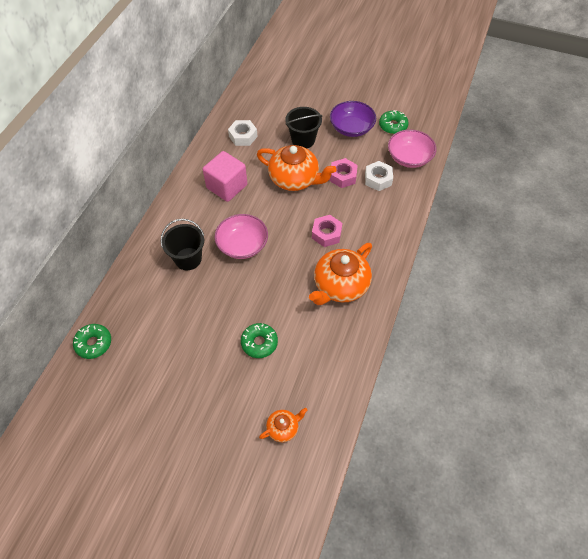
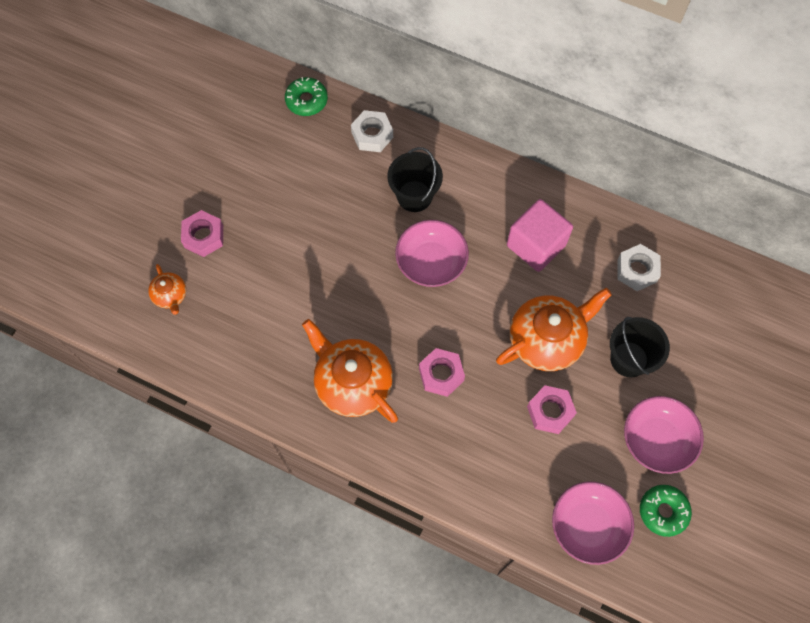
camera: 95 degrees right, 10 degrees up
(226, 409) = (204, 237): none -> pink nut
(259, 343) = (281, 276): green donut -> none
(295, 179) = (547, 340): orange teapot -> orange teapot turned 150 degrees counterclockwise
(351, 128) = (657, 440): purple bowl -> pink bowl
(378, 179) = (542, 466): white nut -> white nut (372, 135)

